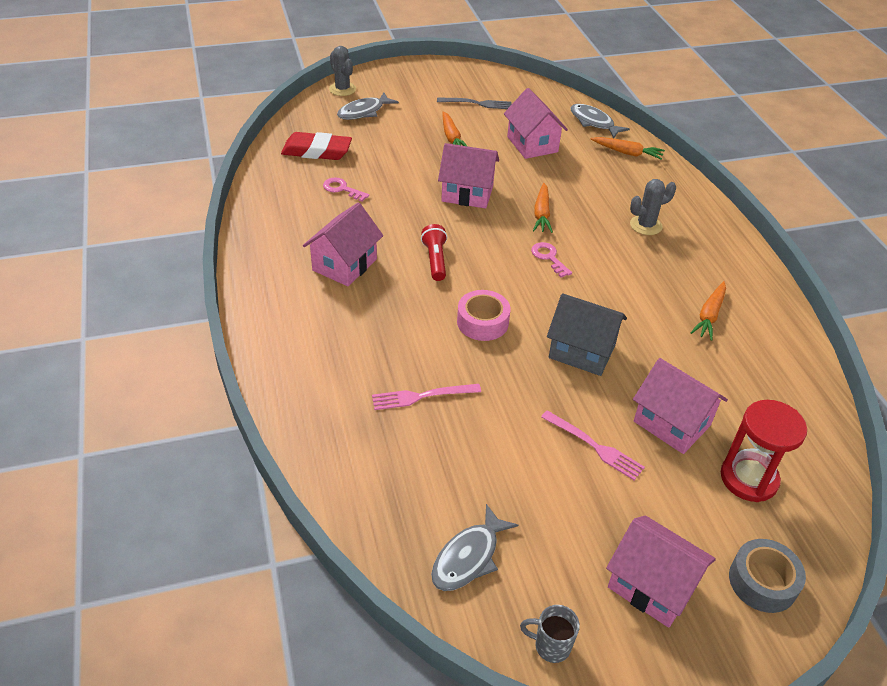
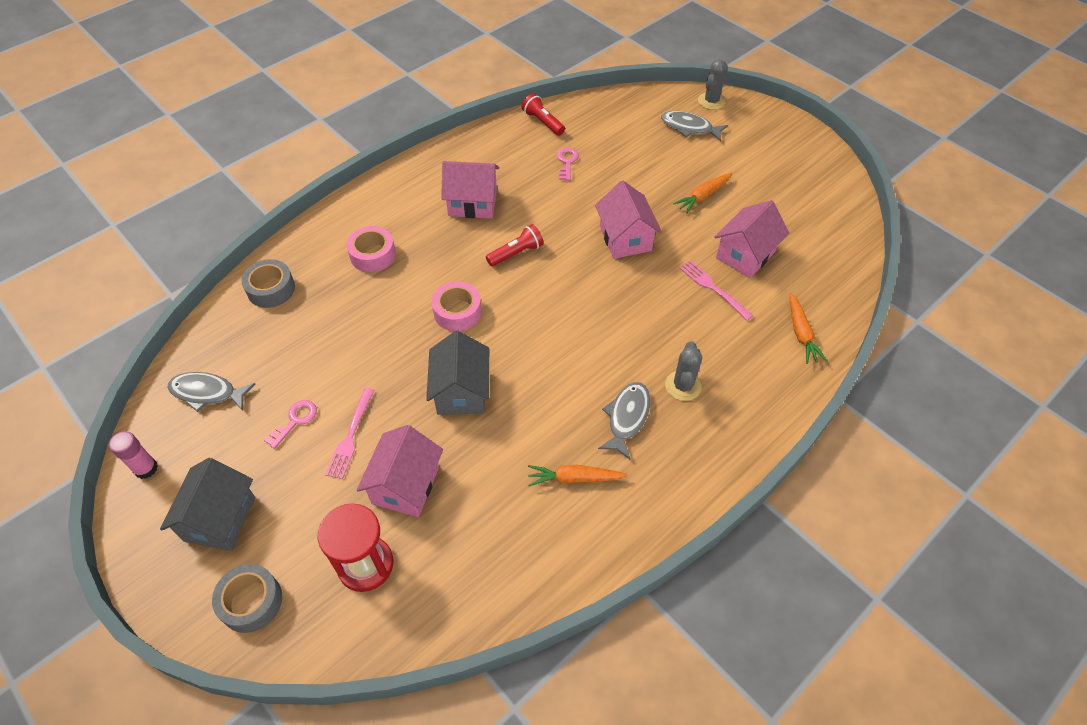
camera: 65 degrees right, 10 degrees up
(272, 183) = (543, 122): none -> red flashlight
(317, 151) = (606, 126): red eraser -> none
(345, 457) = (271, 289): none -> grey tape
(358, 358) = (373, 255): none -> pink tape
(421, 396) = (351, 307): pink fork -> pink fork (713, 288)
(477, 103) = (778, 192): grey fork -> none
(541, 214) = (637, 300): orange carrot -> none
(549, 258) = (574, 327): pink key -> pink key (295, 421)
(551, 646) = (146, 468): grey mug -> pink glue stick
(593, 122) = (833, 288): grey fish -> grey fish (627, 417)
(646, 225) = (683, 386): grey cactus -> grey cactus turned 60 degrees clockwise
(652, 586) = (220, 519): pink house -> grey house

